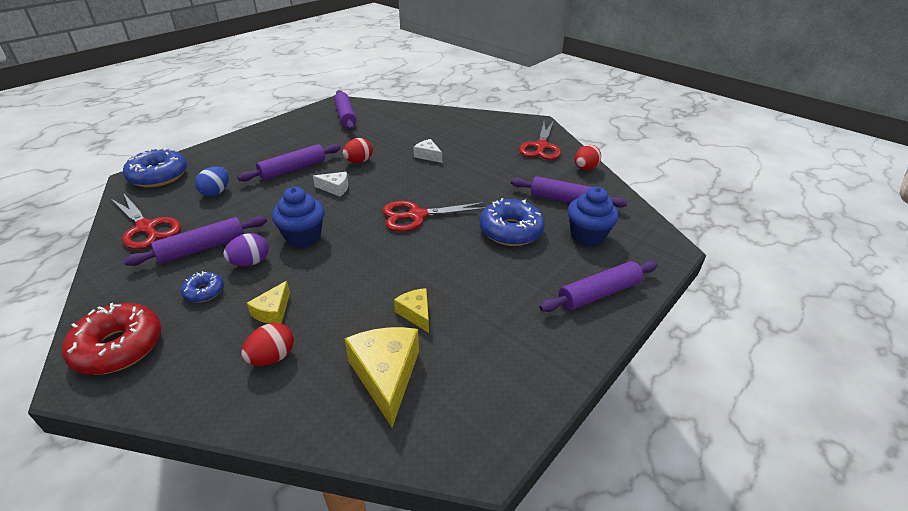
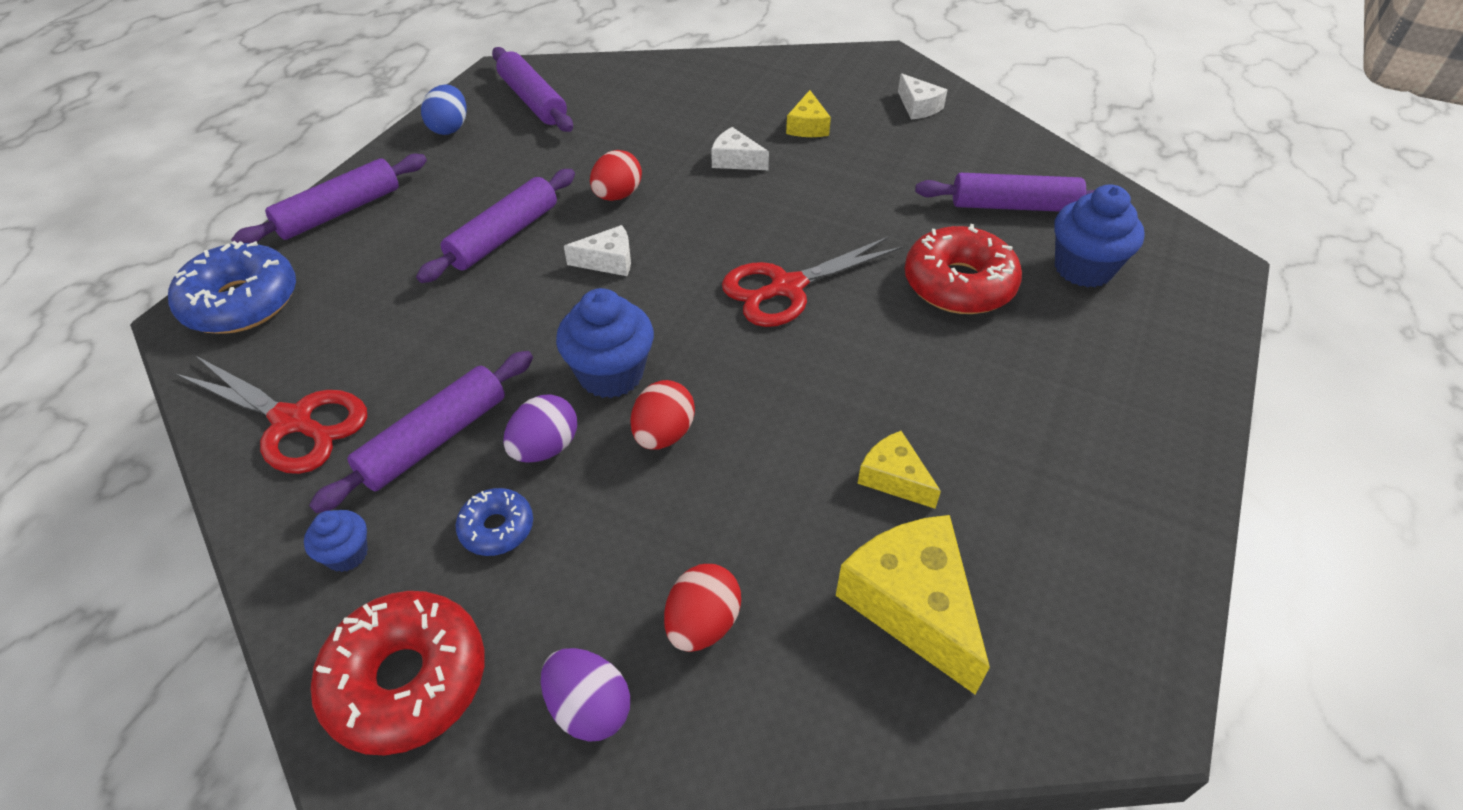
camera: 15 degrees left, 10 degrees up
(130, 287) = (347, 554): none -> blue cupcake
(192, 381) = (589, 708): none -> purple egg
(216, 192) = (384, 315): blue egg -> blue egg (449, 128)
(273, 311) = (648, 535): yellow cheese -> yellow cheese (807, 126)
(510, 231) = (958, 284): blue donut -> red donut
(541, 147) = (918, 107): red scissors -> white cheese
(585, 168) = (1012, 138): red egg -> red egg (663, 434)
(599, 293) = (1155, 371): purple rolling pin -> purple rolling pin (340, 212)

